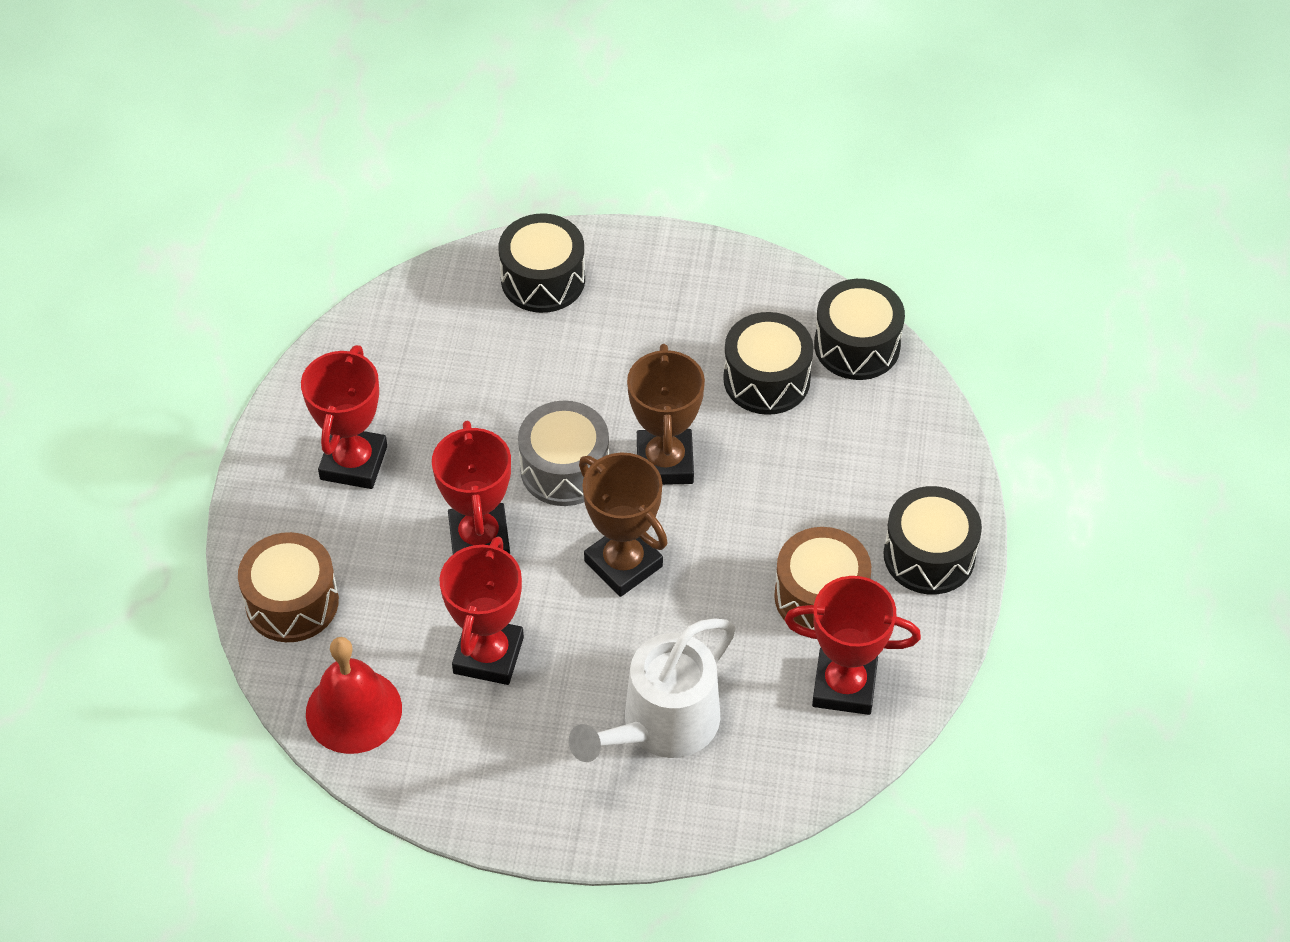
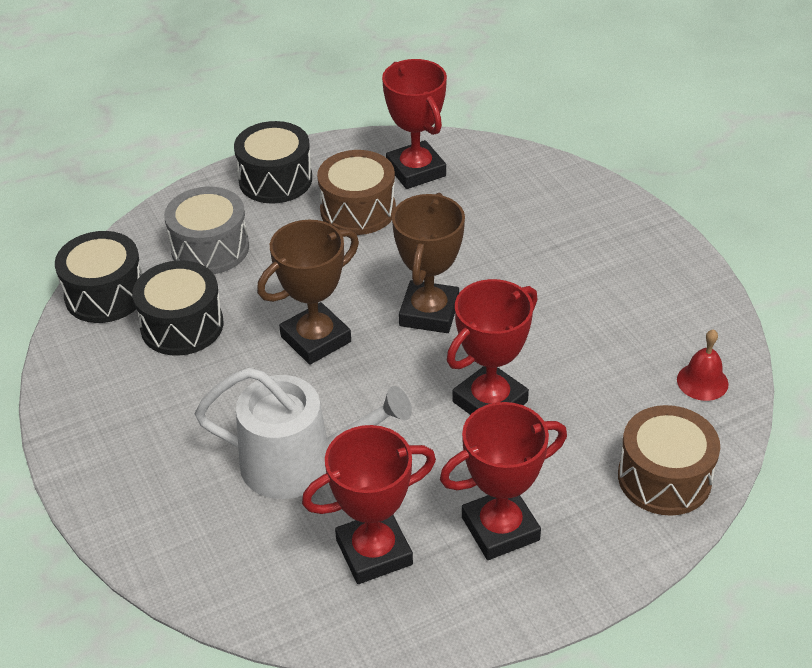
camera: 125 degrees left, 10 degrees down
(353, 711) = (702, 381): red bell -> red bell, size x0.58
(488, 655) = (578, 338): red trophy -> red trophy (374, 552)
(543, 279) = (180, 525): black drum -> none
(565, 469) = (376, 391): grey drum -> grey drum (210, 248)
(662, 725) = (533, 230): white watering can -> white watering can (299, 464)

